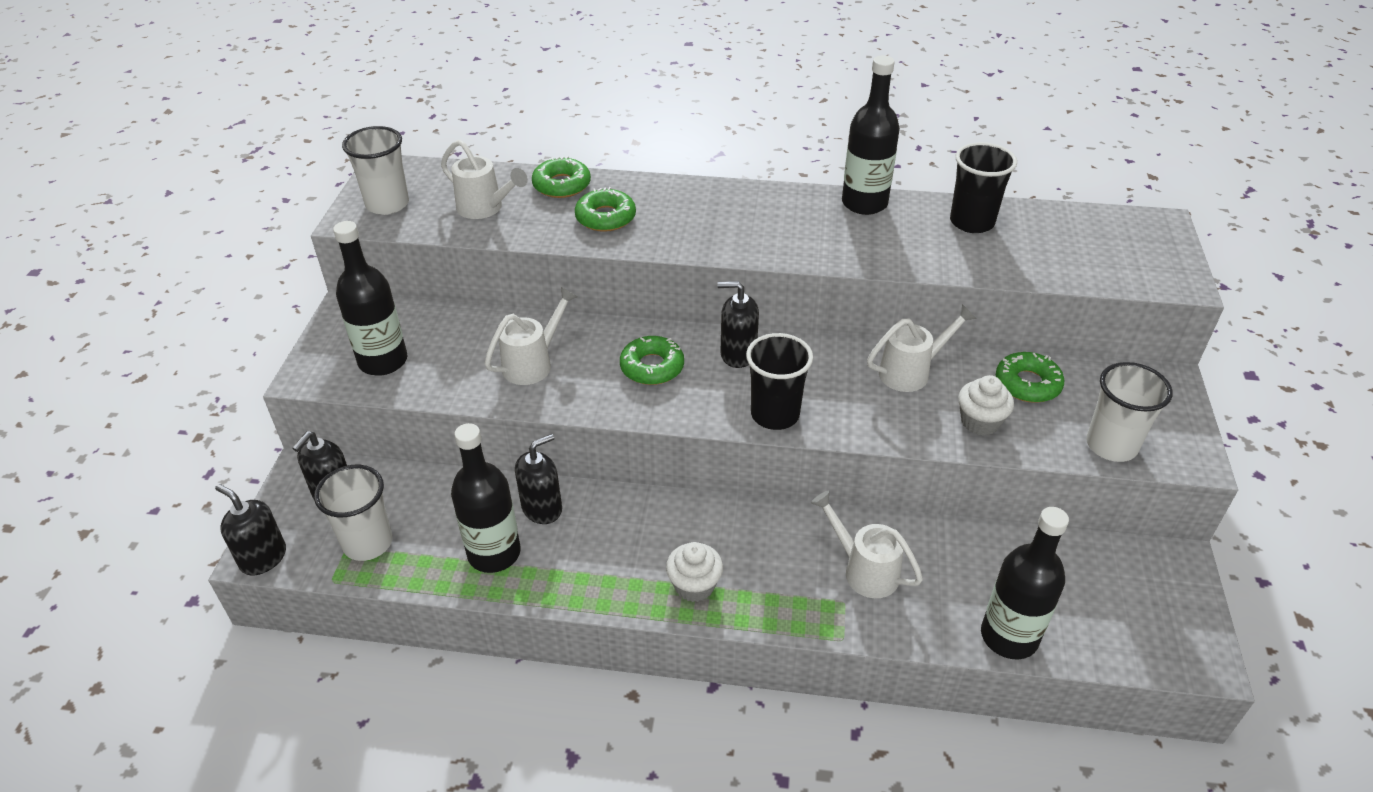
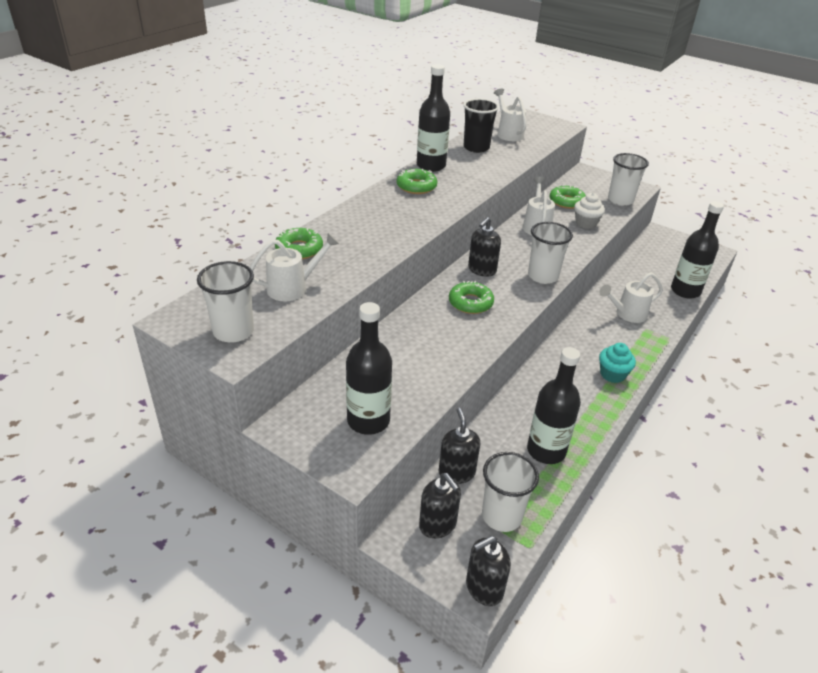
camera: 65 degrees left, 5 degrees down
(532, 364) = (430, 348): white watering can -> white watering can (508, 134)
(542, 508) = (517, 416): black soap dispenser -> black soap dispenser (456, 472)
(605, 217) = (358, 245): green donut -> green donut (416, 186)
(694, 585) = (612, 374): white cupcake -> turquoise cupcake
(775, 414) = (543, 276): black cup -> white cup

